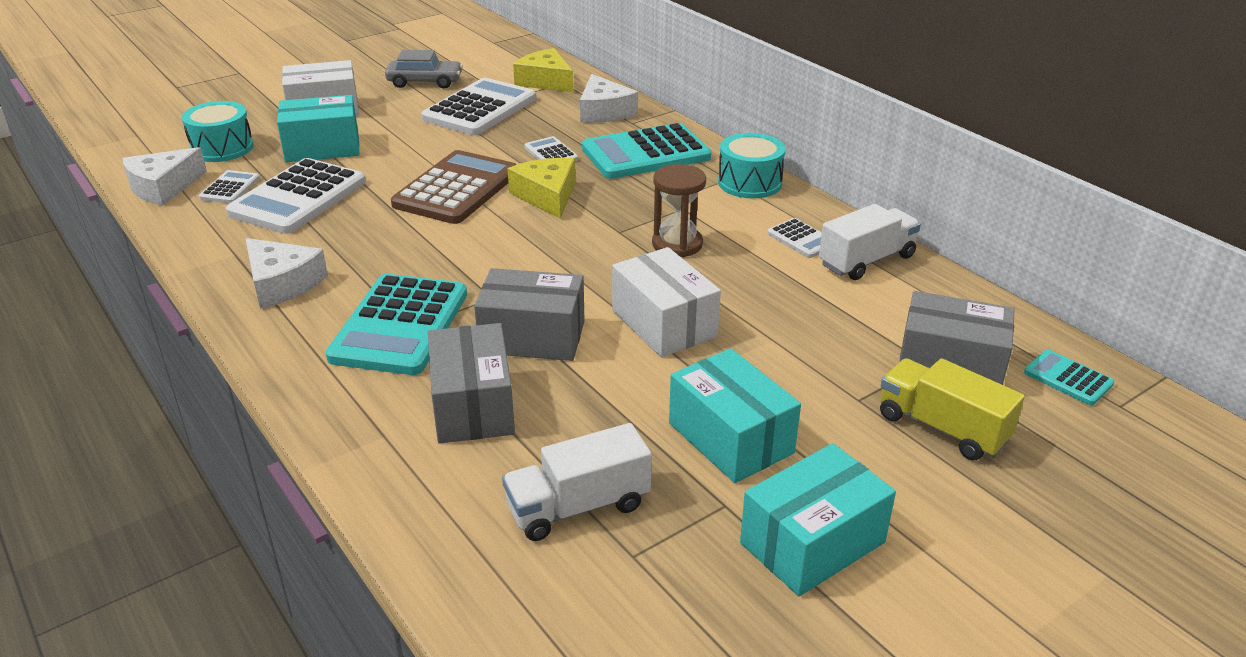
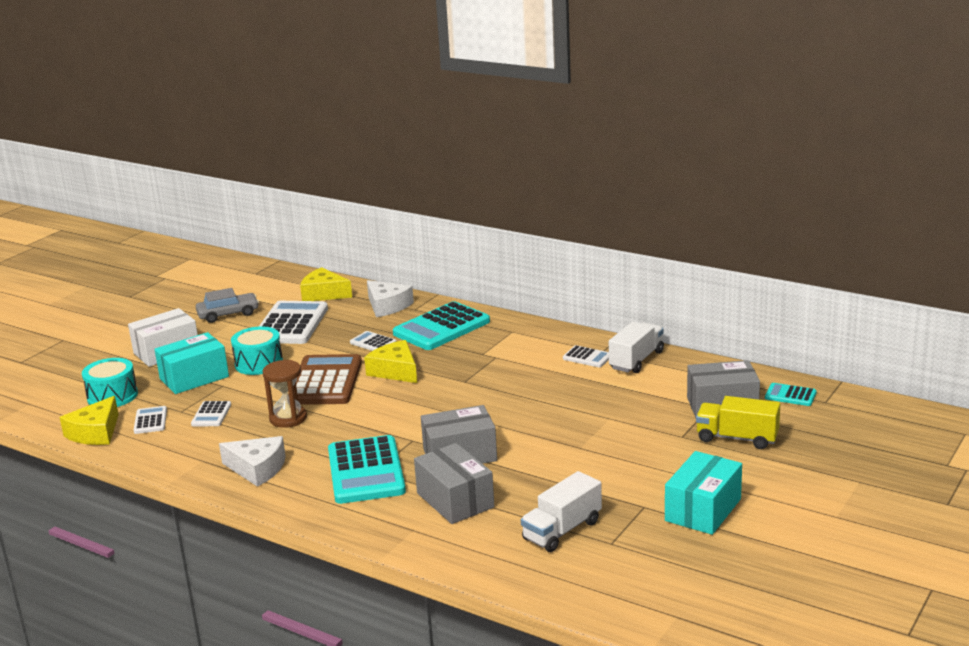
camera: 20 degrees left, 10 degrees down
(163, 187) = (95, 433): white cheese -> yellow cheese
(298, 198) = (211, 415): white calculator -> white calculator, size x0.47
(664, 324) = (537, 426): white box -> none
(677, 244) = (509, 379): brown hourglass -> brown hourglass (288, 418)
(730, 438) = (623, 474): turquoise box -> none
(749, 183) = (528, 331): turquoise drum -> turquoise drum (259, 363)

